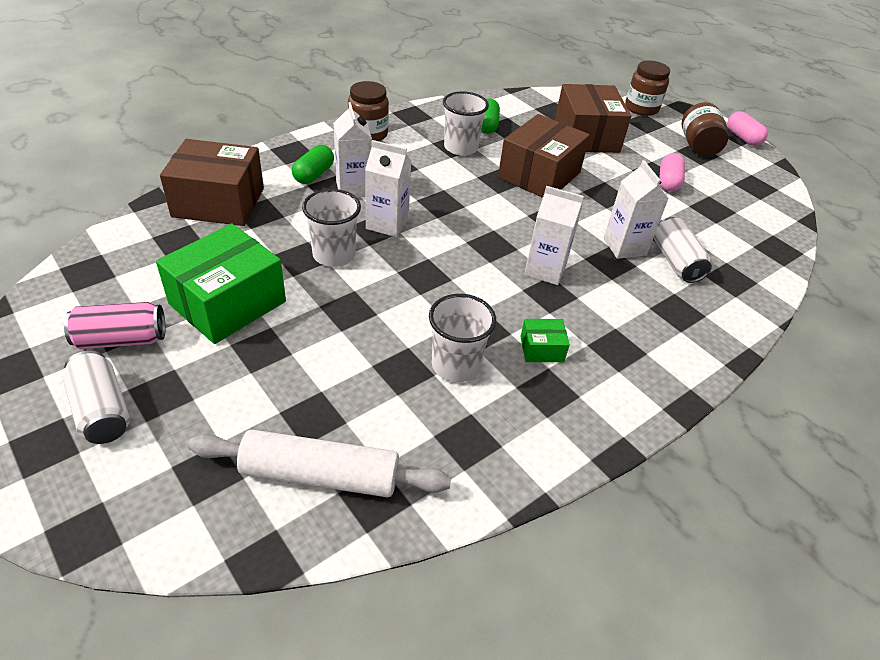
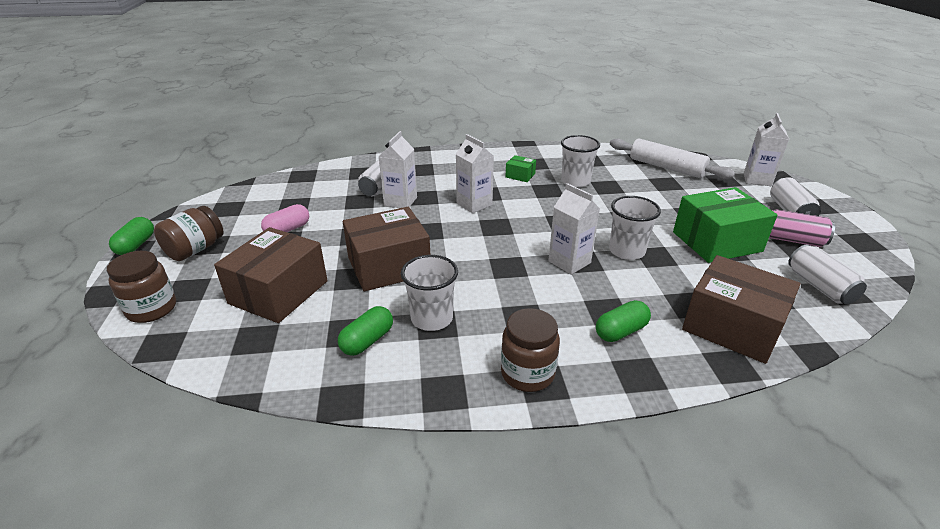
camera: 145 degrees left, 10 degrees down
(114, 270) = (819, 286): none -> white can
(353, 188) = (584, 303): white carton -> white carton (757, 179)
(743, 138) = (136, 245): pink capsule -> green capsule

